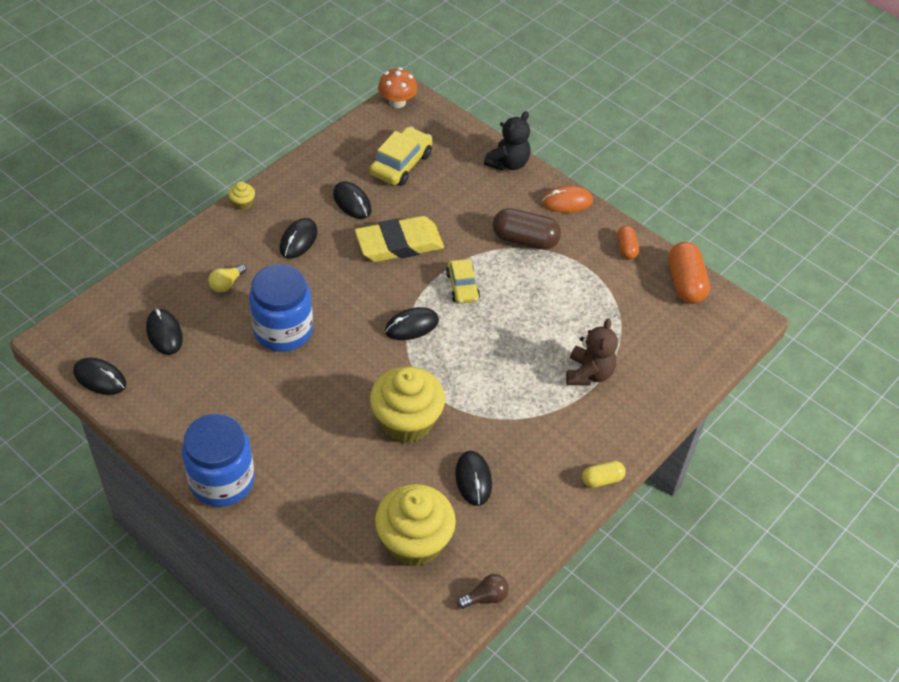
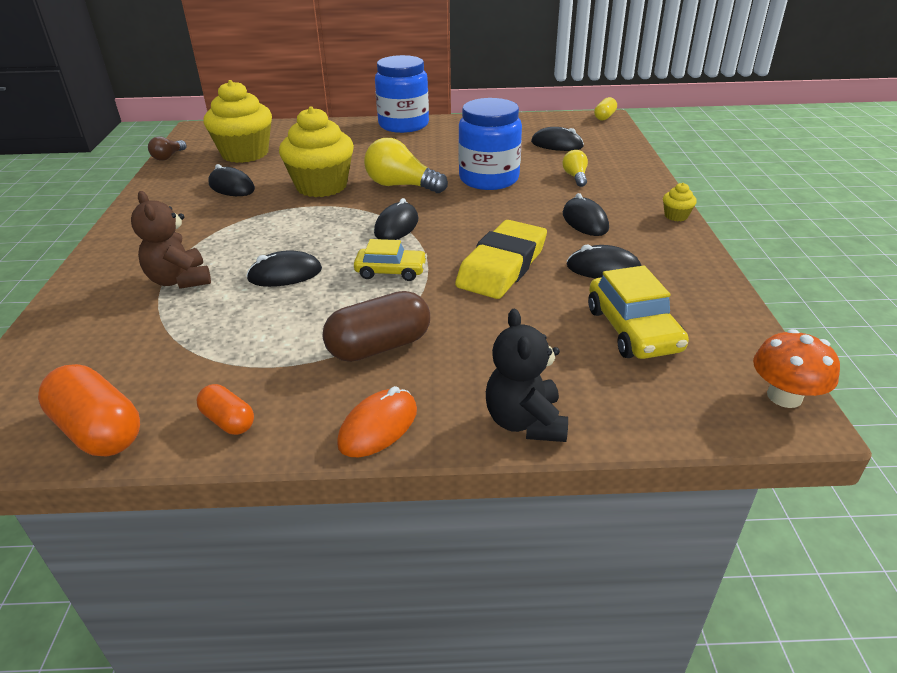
camera: 140 degrees right, 15 degrees down
(100, 378) = (548, 119): black mouse -> black mouse (285, 274)
(351, 373) = (401, 185): none -> yellow light bulb
(462, 287) = (391, 271): yellow car -> yellow car turned 150 degrees clockwise
(602, 479) = (111, 230): yellow capsule -> yellow capsule (604, 117)

